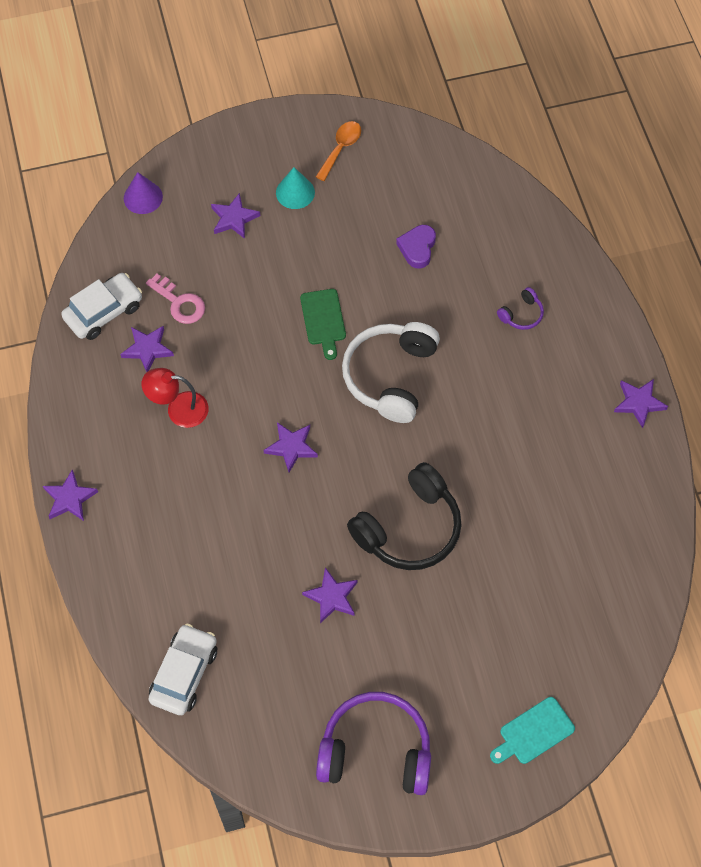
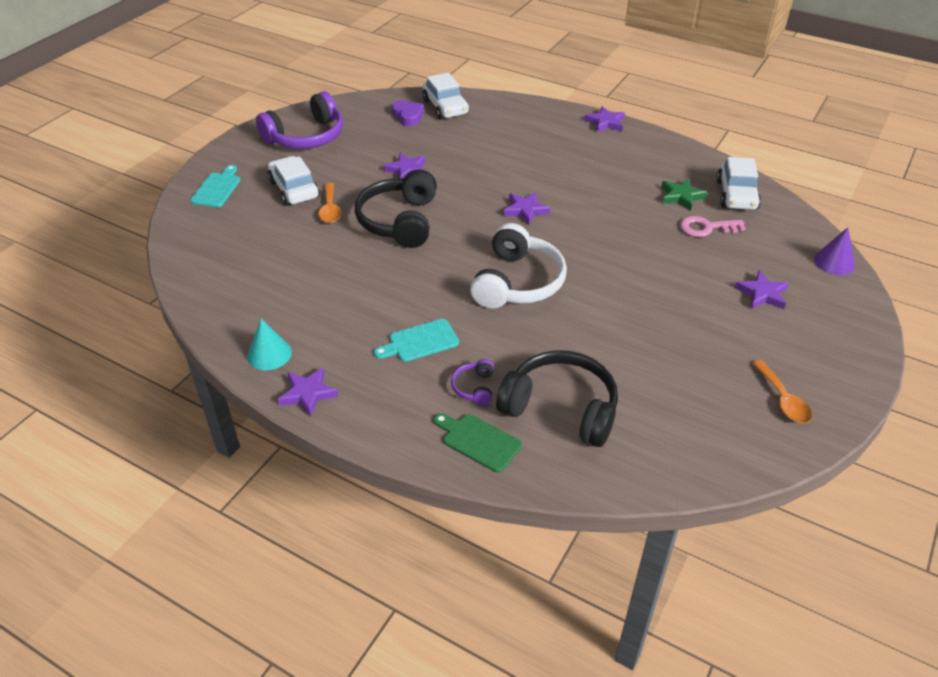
camera: 135 degrees right, 20 degrees down
(147, 349) = (681, 196): purple star -> green star
(178, 409) = (616, 185): red lamp -> none
(295, 192) = (757, 341): turquoise cone -> turquoise cone (269, 354)
(323, 320) = (608, 281): green cutting board -> green cutting board (478, 441)
(390, 376) = (518, 282): white headphones -> white headphones turned 45 degrees clockwise
(417, 248) = (615, 373): purple heart -> purple heart (408, 116)
(454, 600) = (330, 209): none -> orange spoon
(462, 663) = (294, 189): none -> white car
(482, 255) = (561, 408): none -> black headphones
(520, 383) = (420, 342): none -> turquoise cutting board

